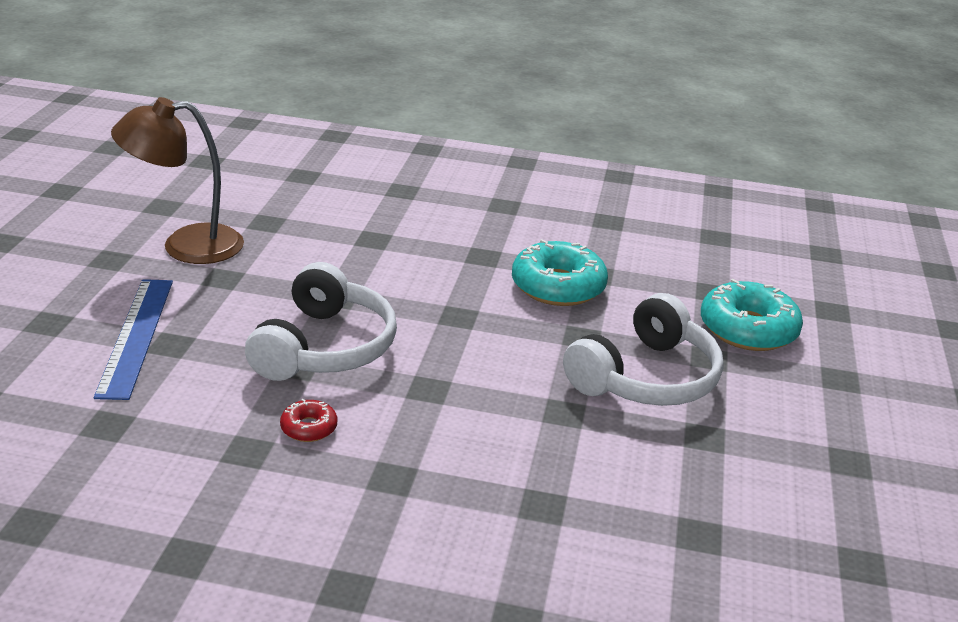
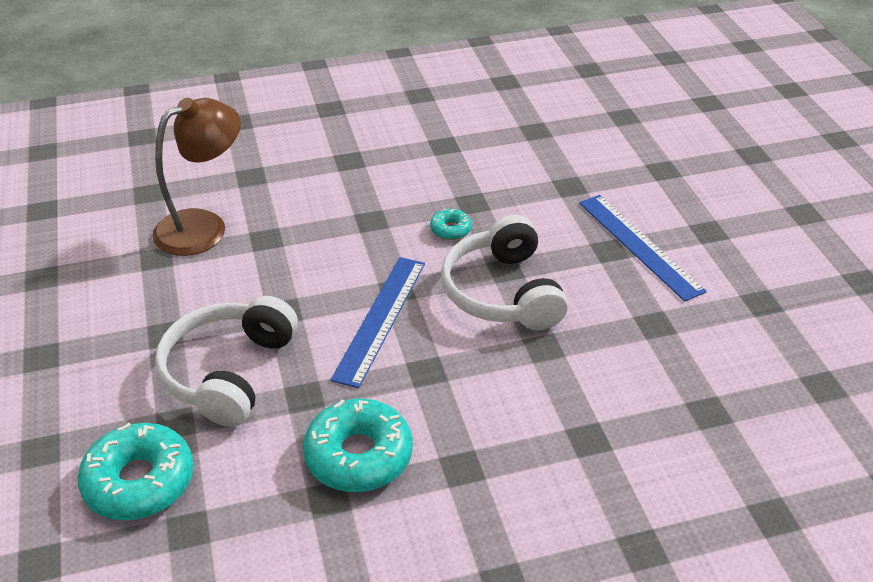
camera: 155 degrees right, 10 degrees up
(186, 246) = (730, 345): brown lamp -> brown lamp (204, 226)
(309, 428) = (450, 229): red donut -> turquoise donut
(467, 368) = (380, 319): none -> blue ruler

